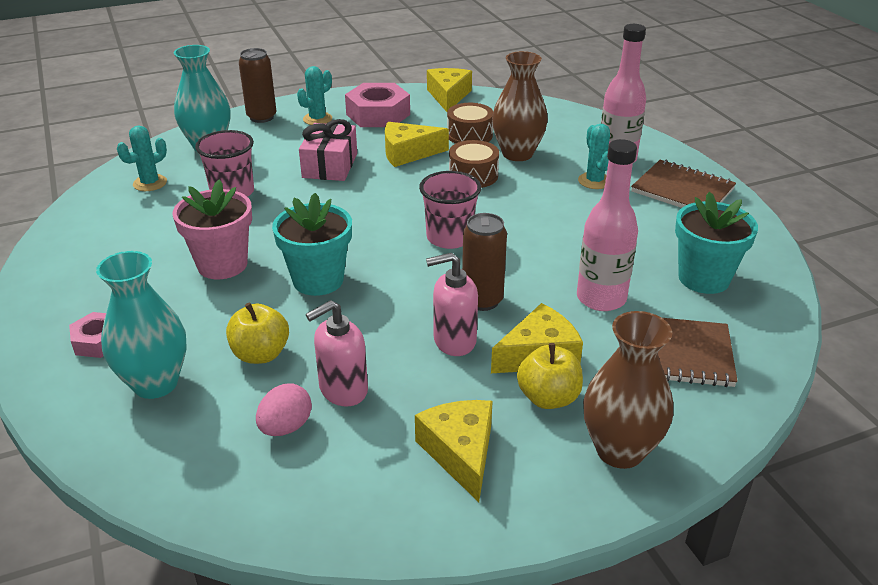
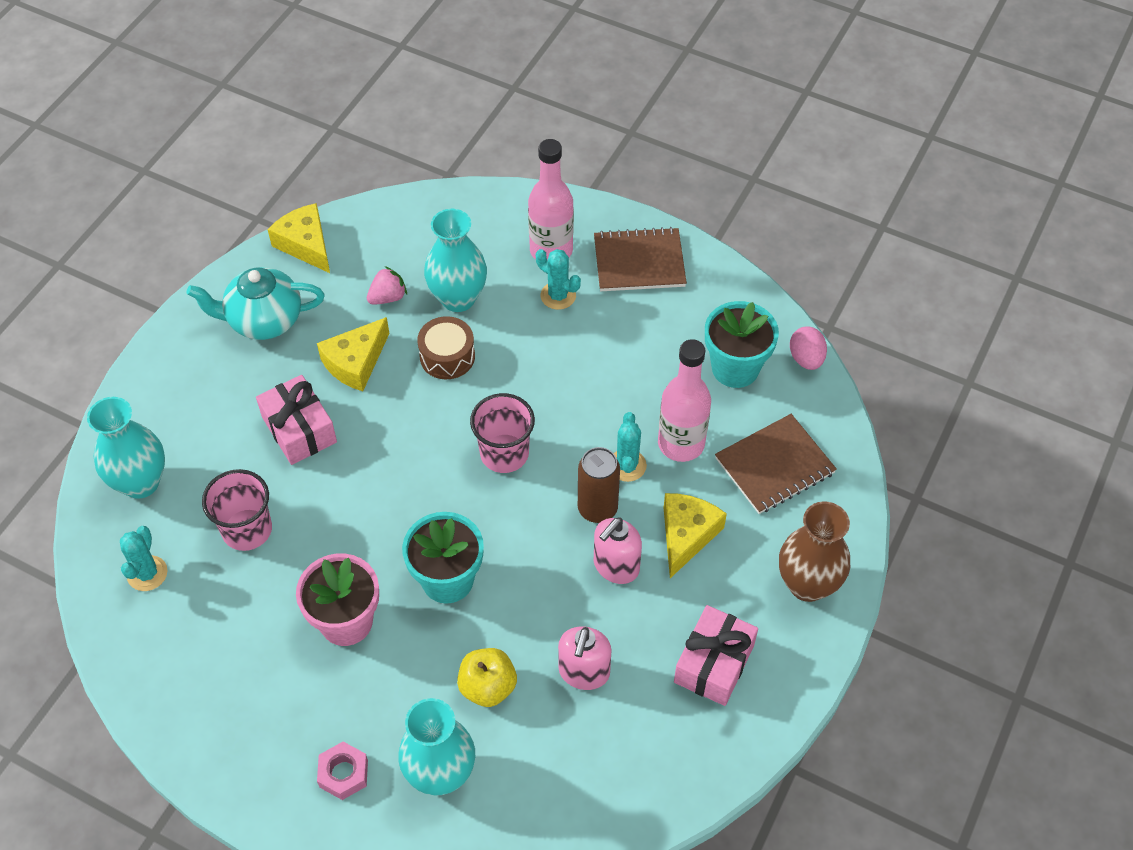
camera: 40 degrees left, 20 degrees up
(262, 117) = (144, 402): brown can -> none
(286, 427) = (579, 734): pink egg -> pink egg (806, 359)
(317, 119) = (208, 367): turquoise cactus -> turquoise cactus (627, 465)
(378, 114) = (264, 320): pink nut -> turquoise teapot
(460, 453) = (714, 663): yellow cheese -> pink gift
(469, 135) = (388, 297): brown drum -> pink strawberry
(517, 154) = (458, 298): brown vase -> turquoise vase
(548, 398) = (727, 572): yellow apple -> none

